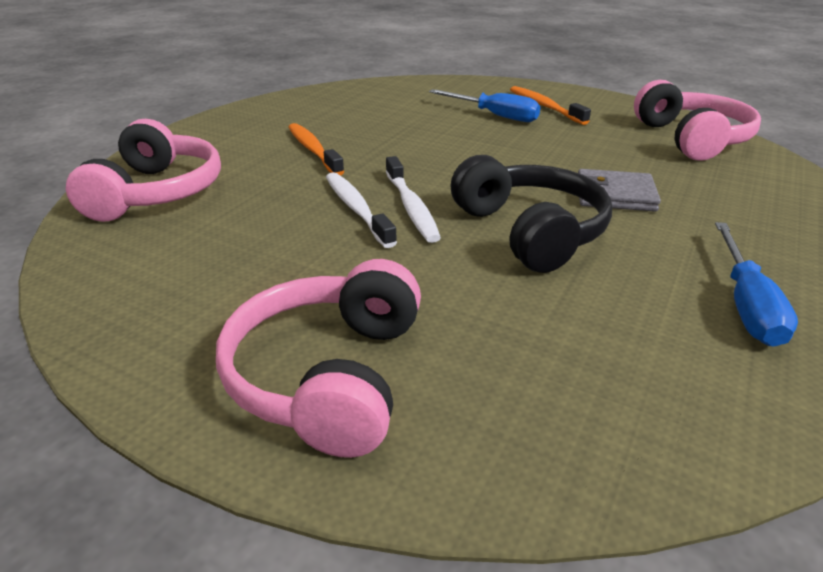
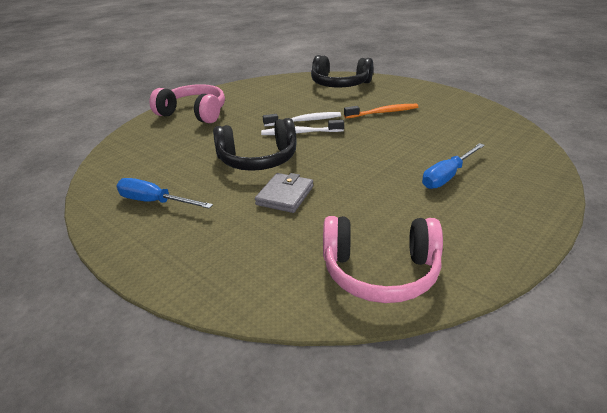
camera: 105 degrees right, 0 degrees up
(156, 192) = (340, 84): pink headphones -> black headphones
(545, 107) = (475, 205): orange toothbrush -> none

